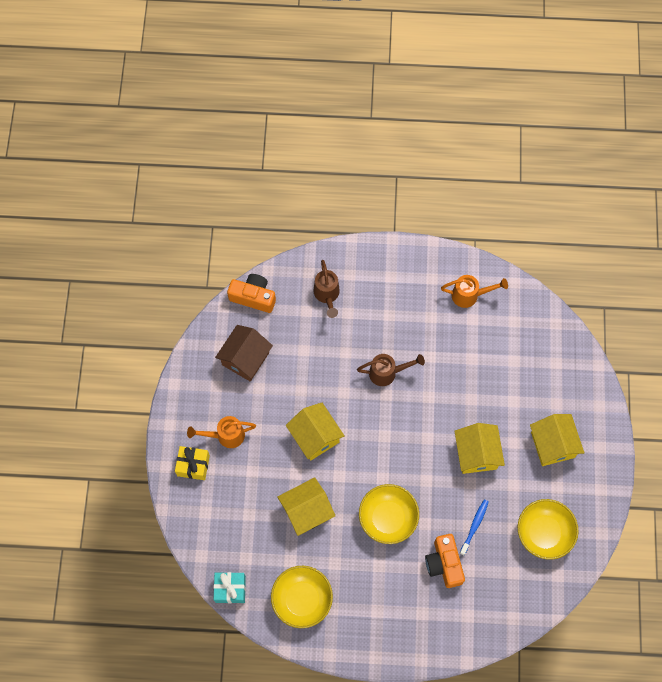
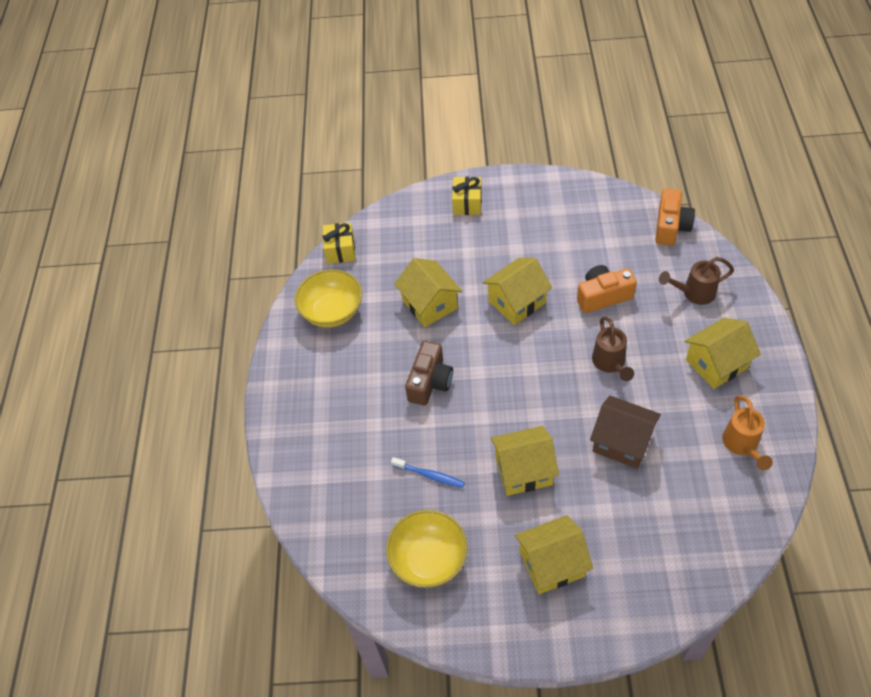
camera: 90 degrees right, 15 degrees down
(225, 435) = (504, 224): orange watering can -> none
(230, 589) = (340, 250): turquoise gift -> yellow gift
(245, 359) = (595, 229): brown house -> brown house (622, 442)
(387, 518) = (430, 382): yellow bowl -> brown camera
(397, 295) = (716, 364): none -> yellow house
(444, 563) = (380, 445): orange camera -> orange camera (603, 296)

